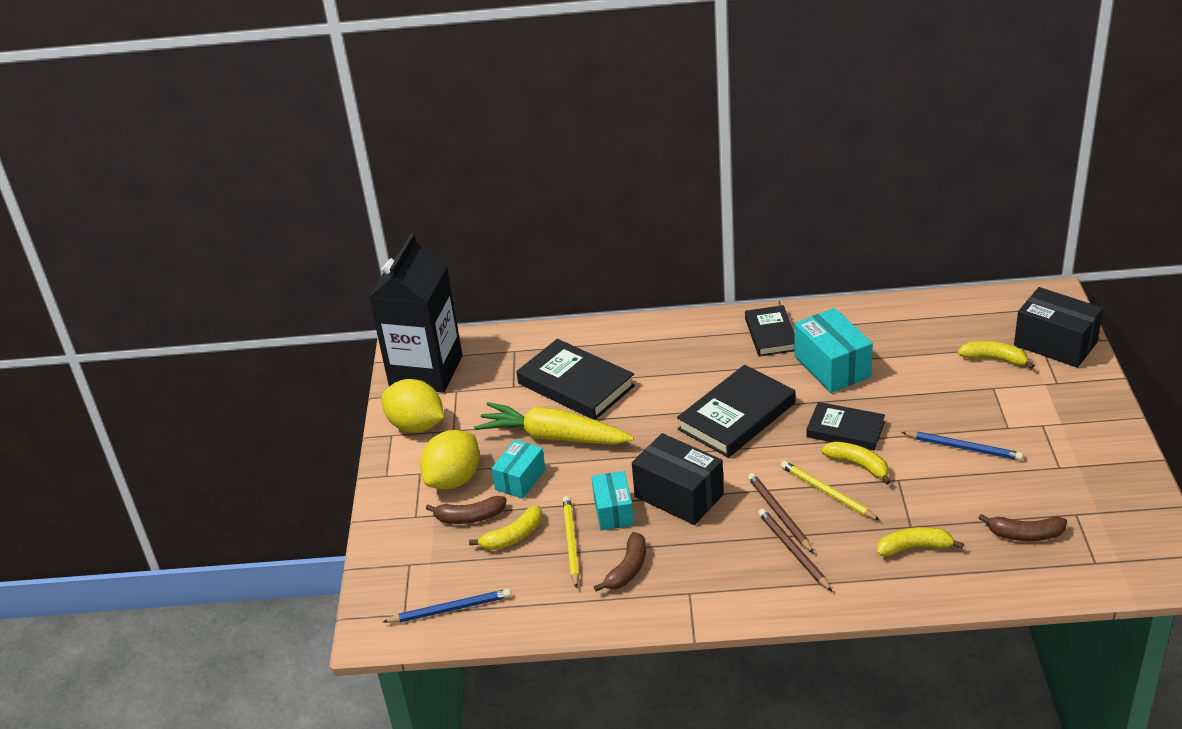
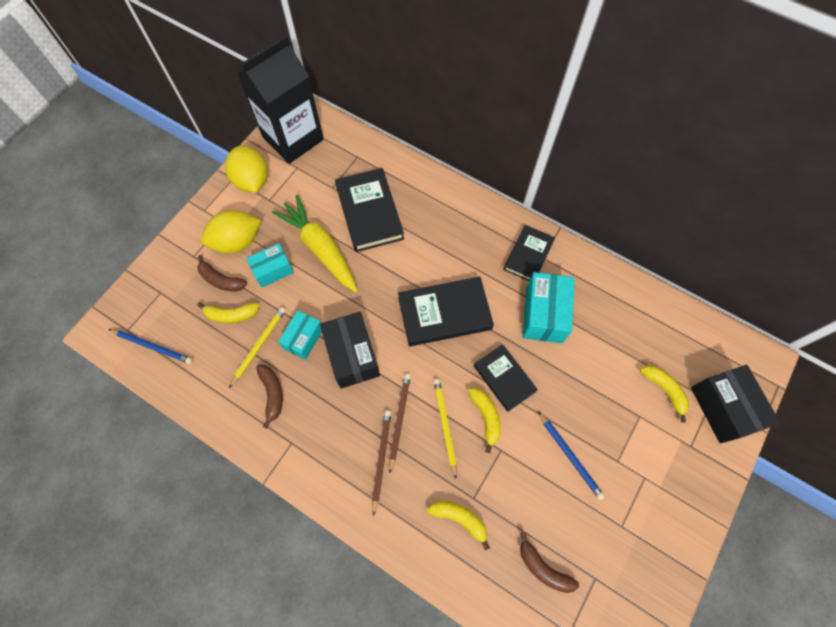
camera: 30 degrees right, 30 degrees up
(627, 569) = (272, 394): brown banana -> brown banana turned 75 degrees counterclockwise

